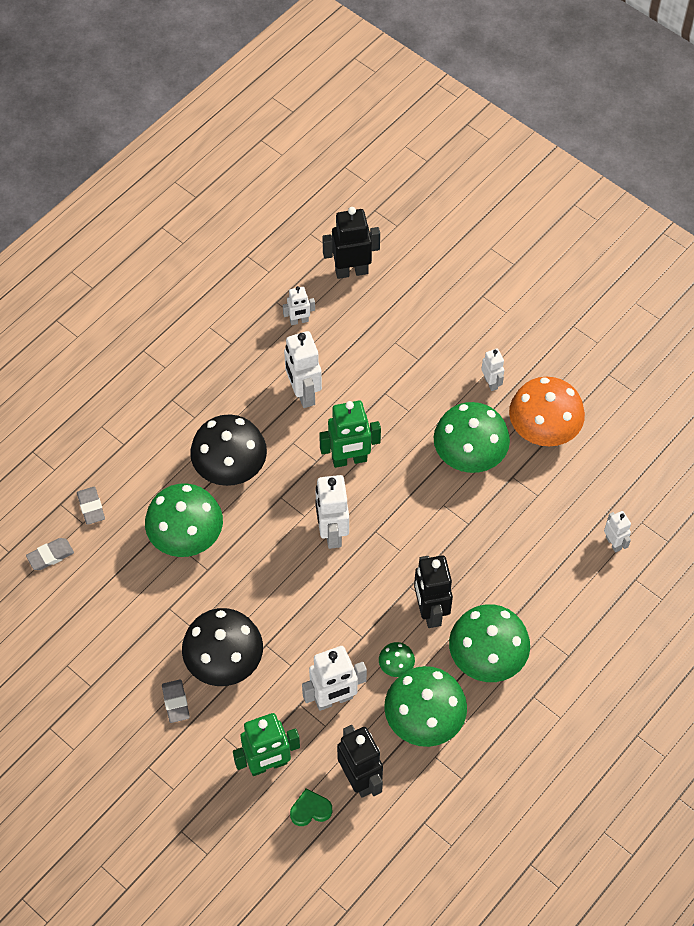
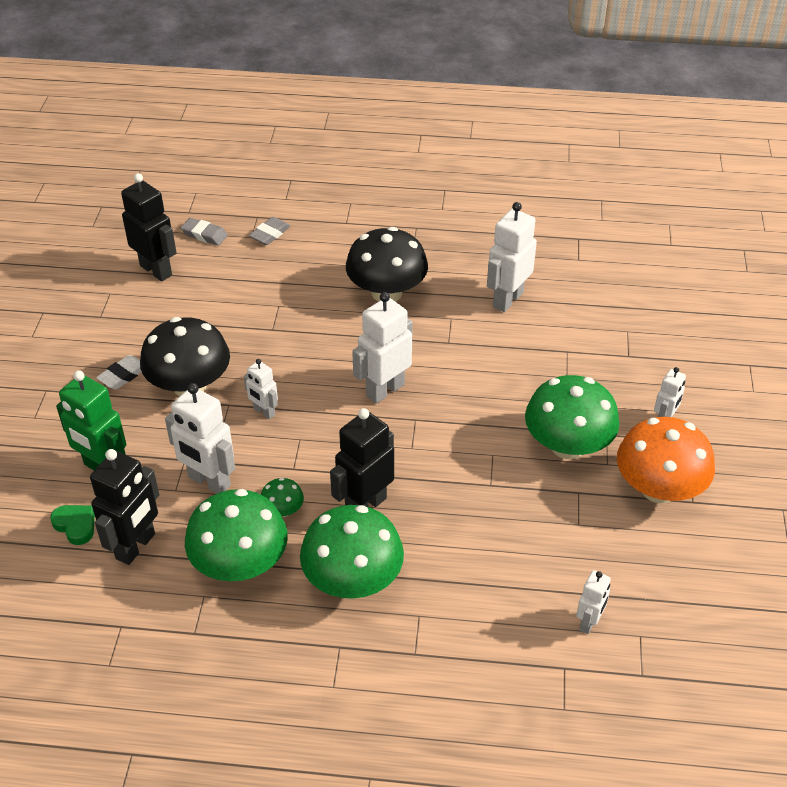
camera: 55 degrees right, 15 degrees down
(176, 702) = (123, 375): grey eraser -> white eraser
(186, 536) = (293, 300): green mushroom -> none
(299, 321) = (576, 261): white robot -> white robot (264, 412)
(349, 460) = (472, 363): green robot -> none
(351, 271) = (664, 266): black robot -> black robot (156, 270)

